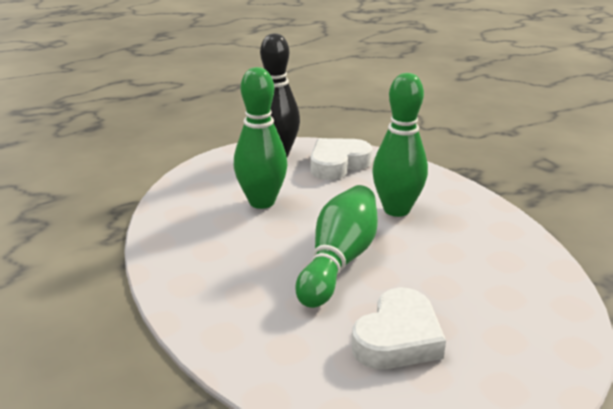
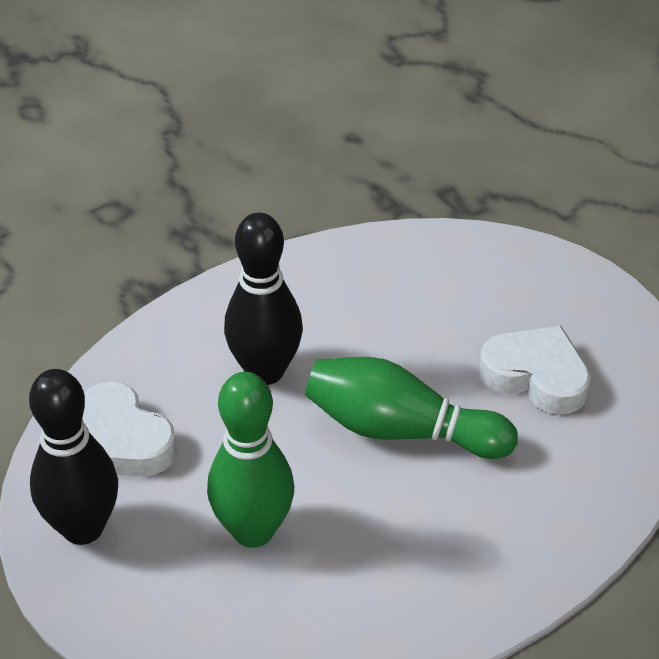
camera: 95 degrees left, 15 degrees up
(396, 209) = (265, 371): green bowling pin -> black bowling pin

